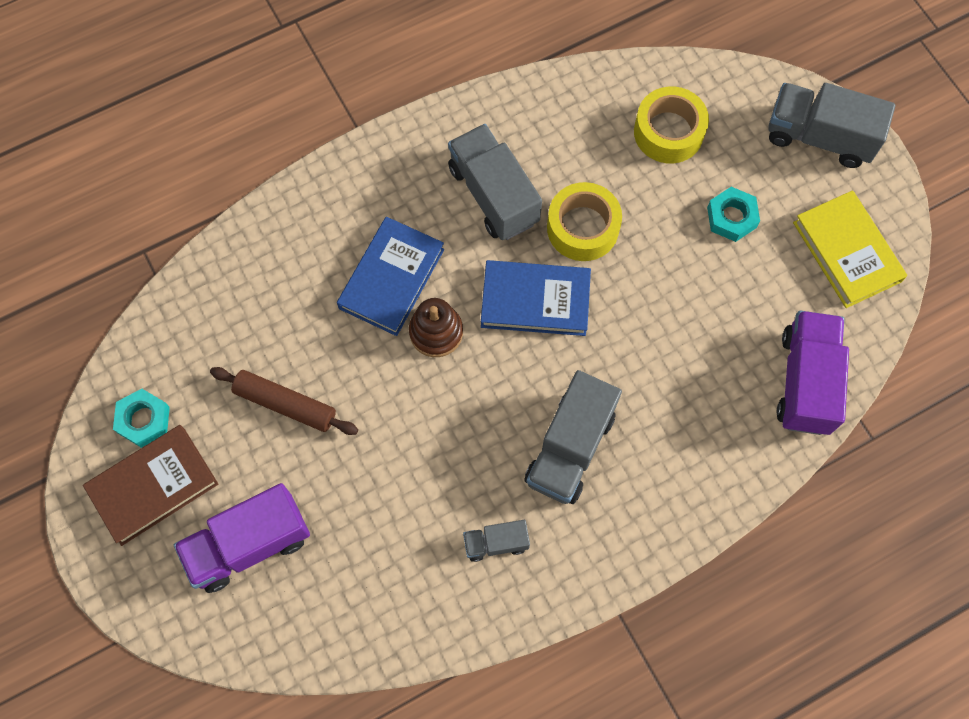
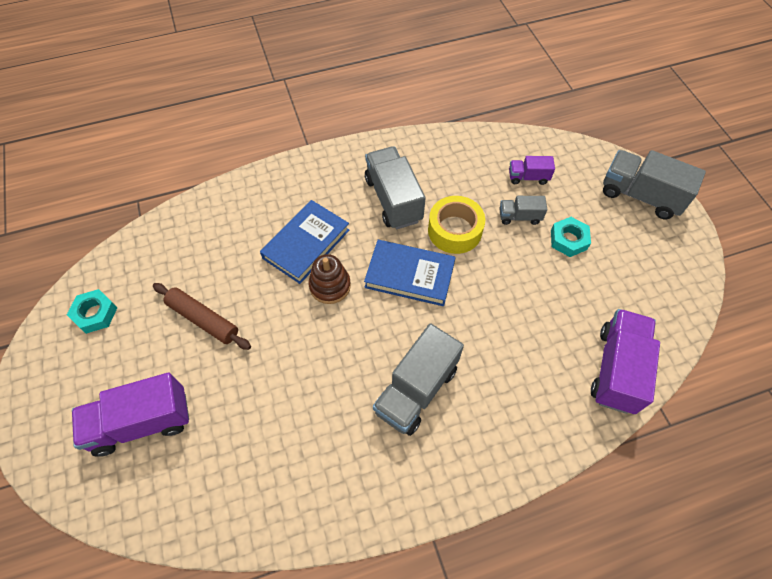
camera: 10 degrees right, 10 degrees down
(153, 486) = (84, 364): brown book -> none
(496, 543) = (340, 457): grey truck -> grey truck (519, 217)
(668, 132) = (528, 177): yellow tape -> purple truck
(847, 252) = (657, 277): yellow book -> none

